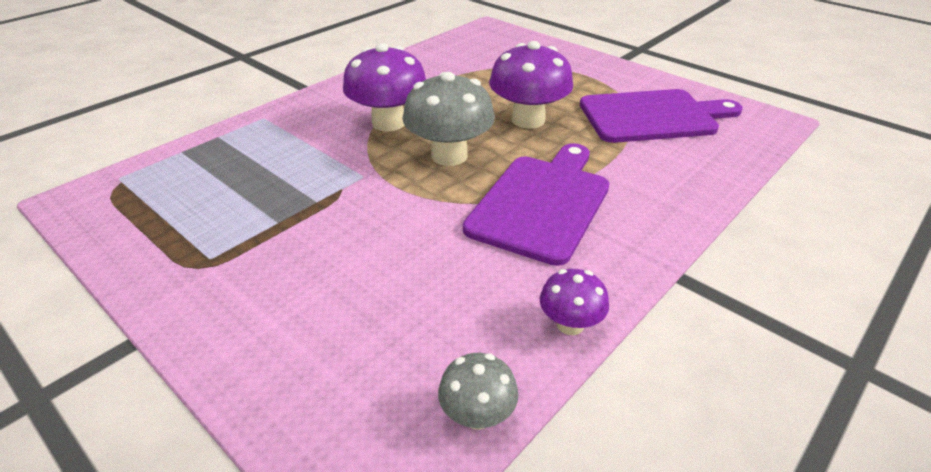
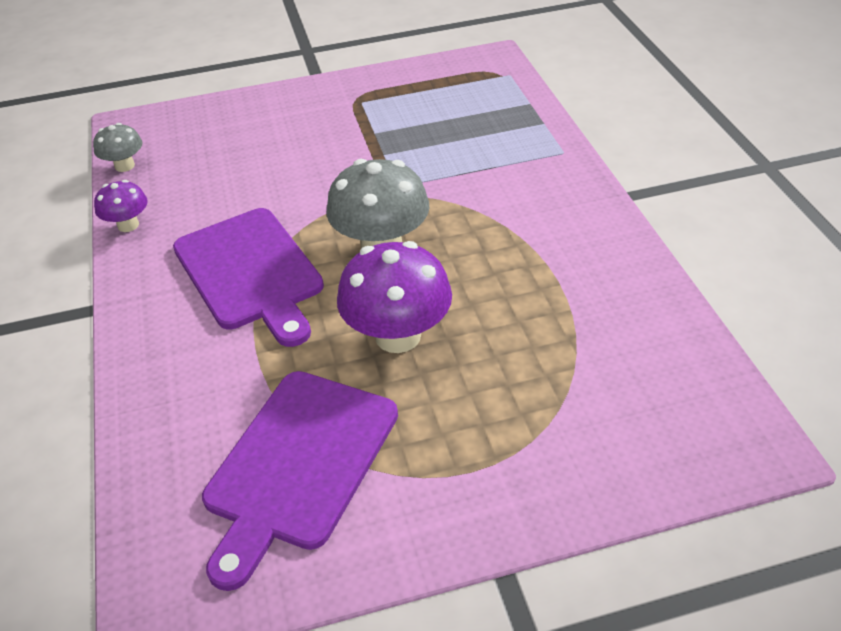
camera: 125 degrees right, 5 degrees up
(388, 122) = (485, 227): purple mushroom -> none

